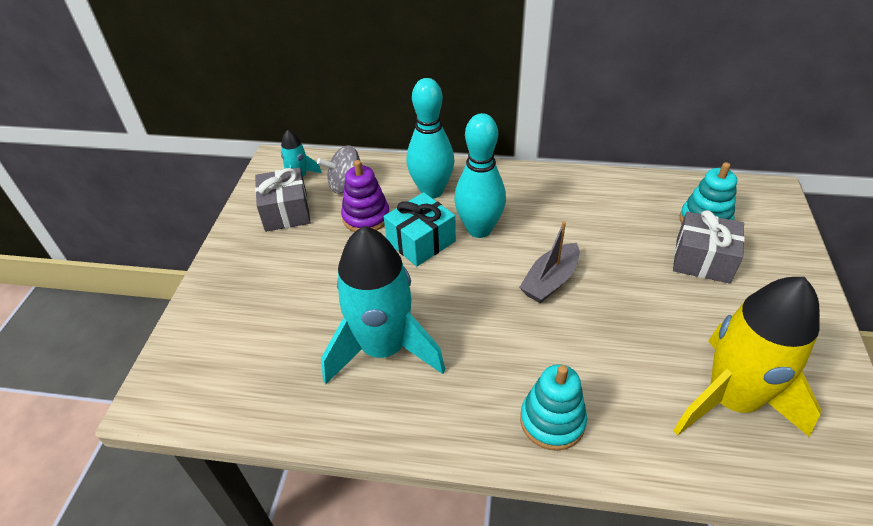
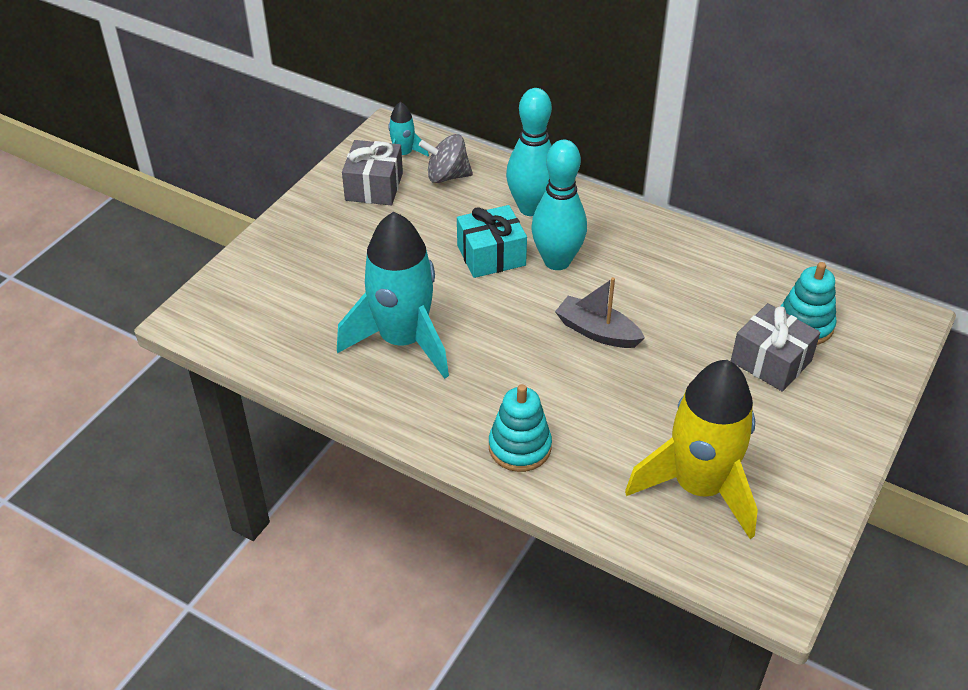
camera: 20 degrees right, 0 degrees up
(366, 217) = (450, 215): purple stacking toy -> none
(550, 281) = (597, 332): grey boat -> grey boat turned 60 degrees clockwise

